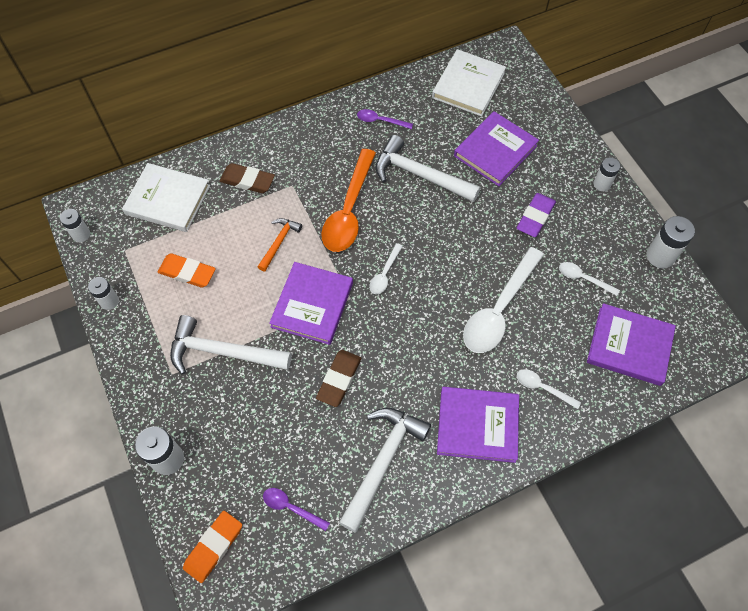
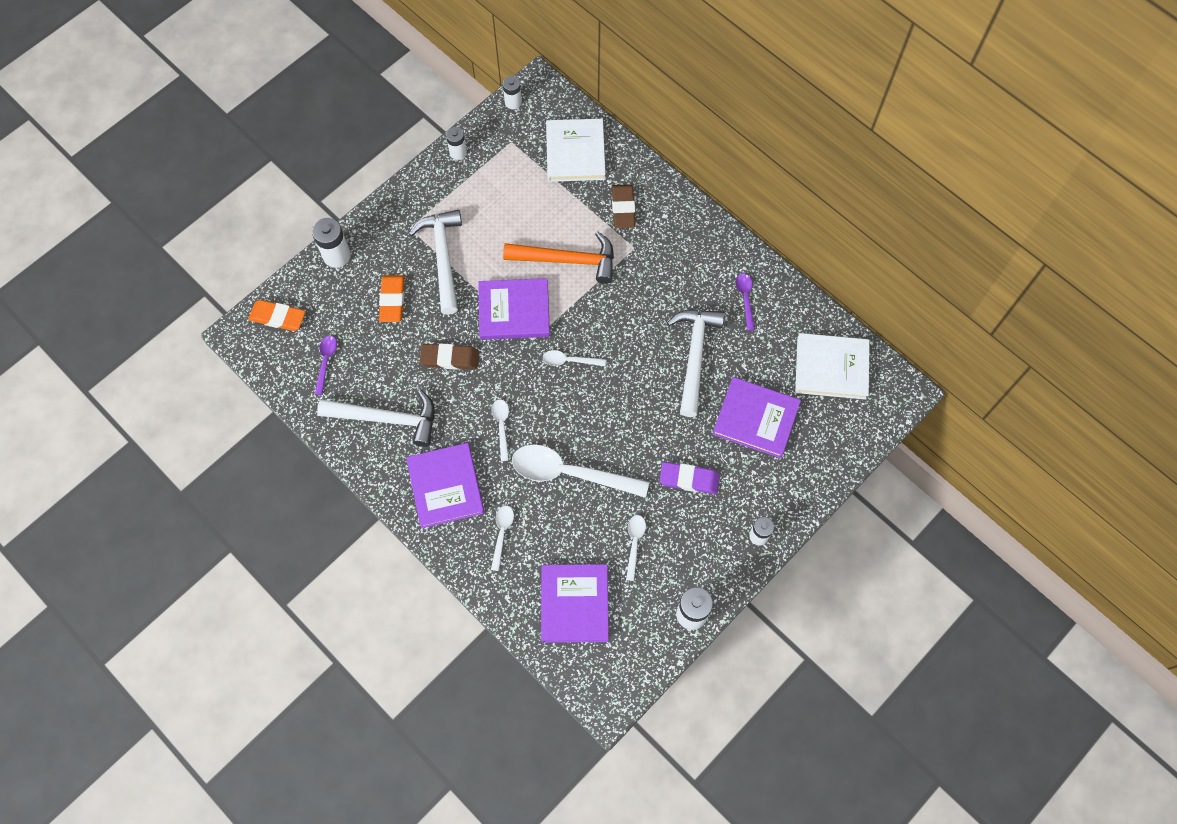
camera: 70 degrees right, 5 degrees up
(187, 272) = (508, 199): orange eraser -> orange eraser (392, 300)
(279, 242) = (567, 260): orange hammer -> orange hammer, size x1.81
(348, 211) = (626, 306): orange spoon -> none
(430, 353) = (501, 426): none -> white spoon

